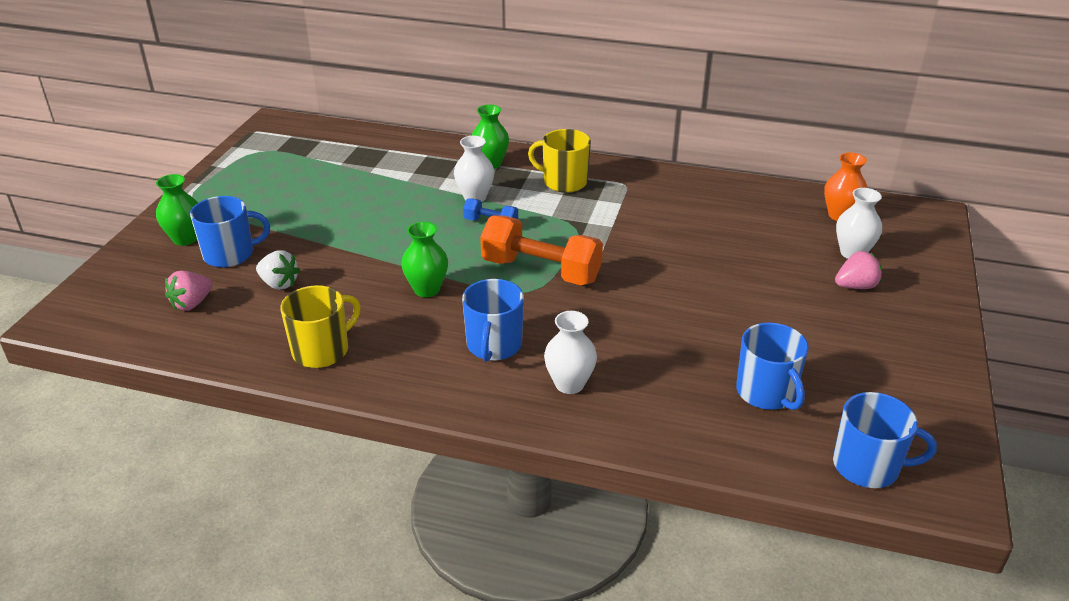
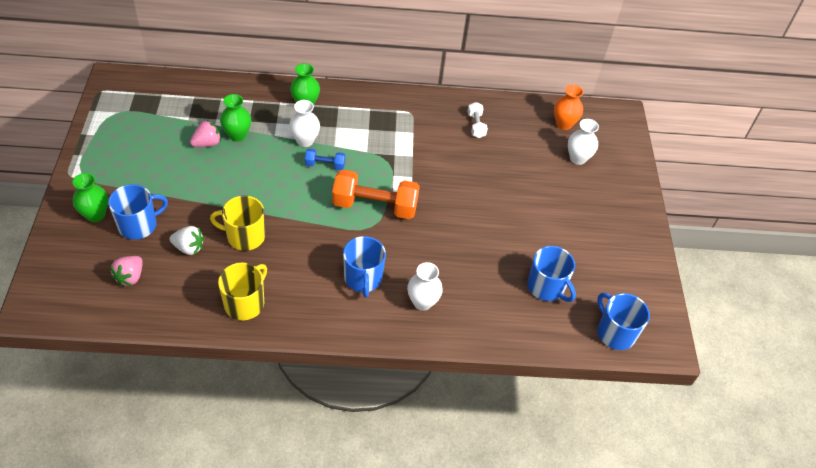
camera: 20 degrees left, 15 degrees up
(427, 289) = (300, 236): green vase -> green vase (237, 135)
(564, 182) = (366, 116): yellow mug -> yellow mug (245, 236)
(711, 205) = (476, 125): none -> white dumbbell
(856, 286) = (584, 188): pink strawberry -> pink strawberry (207, 143)
(867, 466) = (615, 332): blue mug -> blue mug turned 120 degrees counterclockwise

